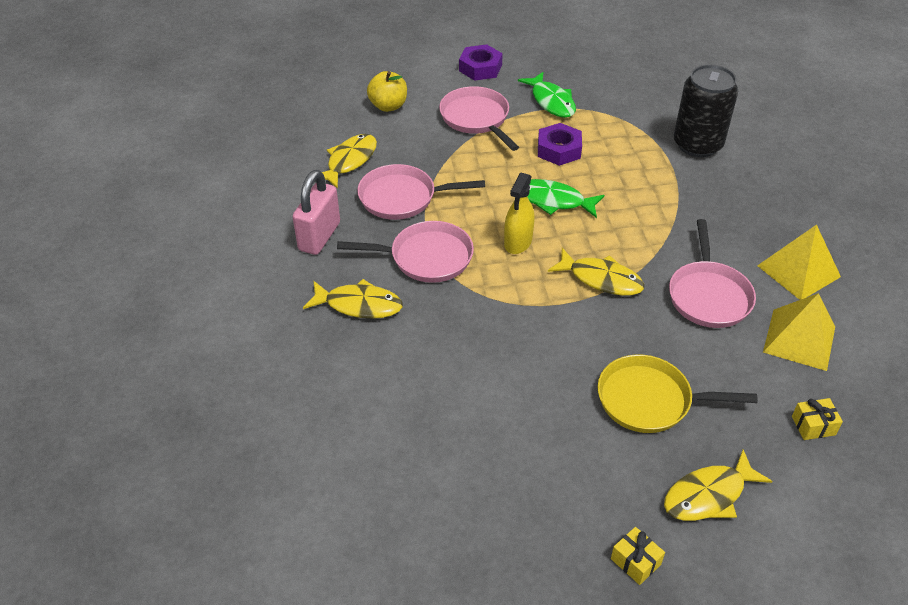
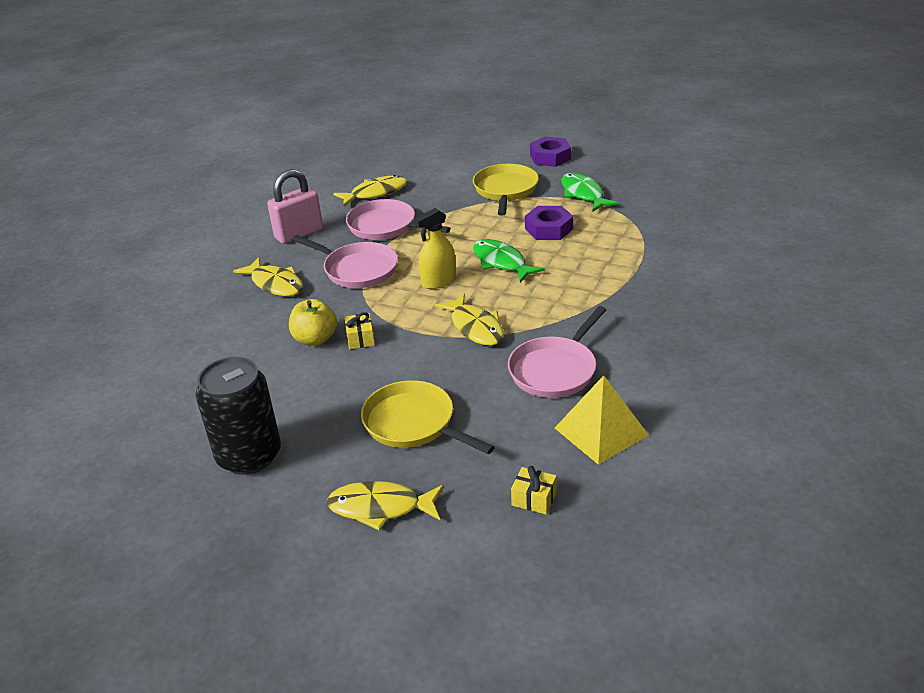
camera: 35 degrees right, 10 degrees down
(388, 106) = (446, 165): yellow apple -> yellow apple (315, 339)
(476, 118) = (505, 190): pink pan -> yellow pan
(551, 101) = (583, 194): green fish -> green fish turned 150 degrees clockwise
(635, 561) = (269, 524): yellow gift -> yellow gift (360, 338)
(697, 144) = (682, 258): black can -> black can (249, 456)
(798, 271) = (665, 381): yellow pyramid -> none

